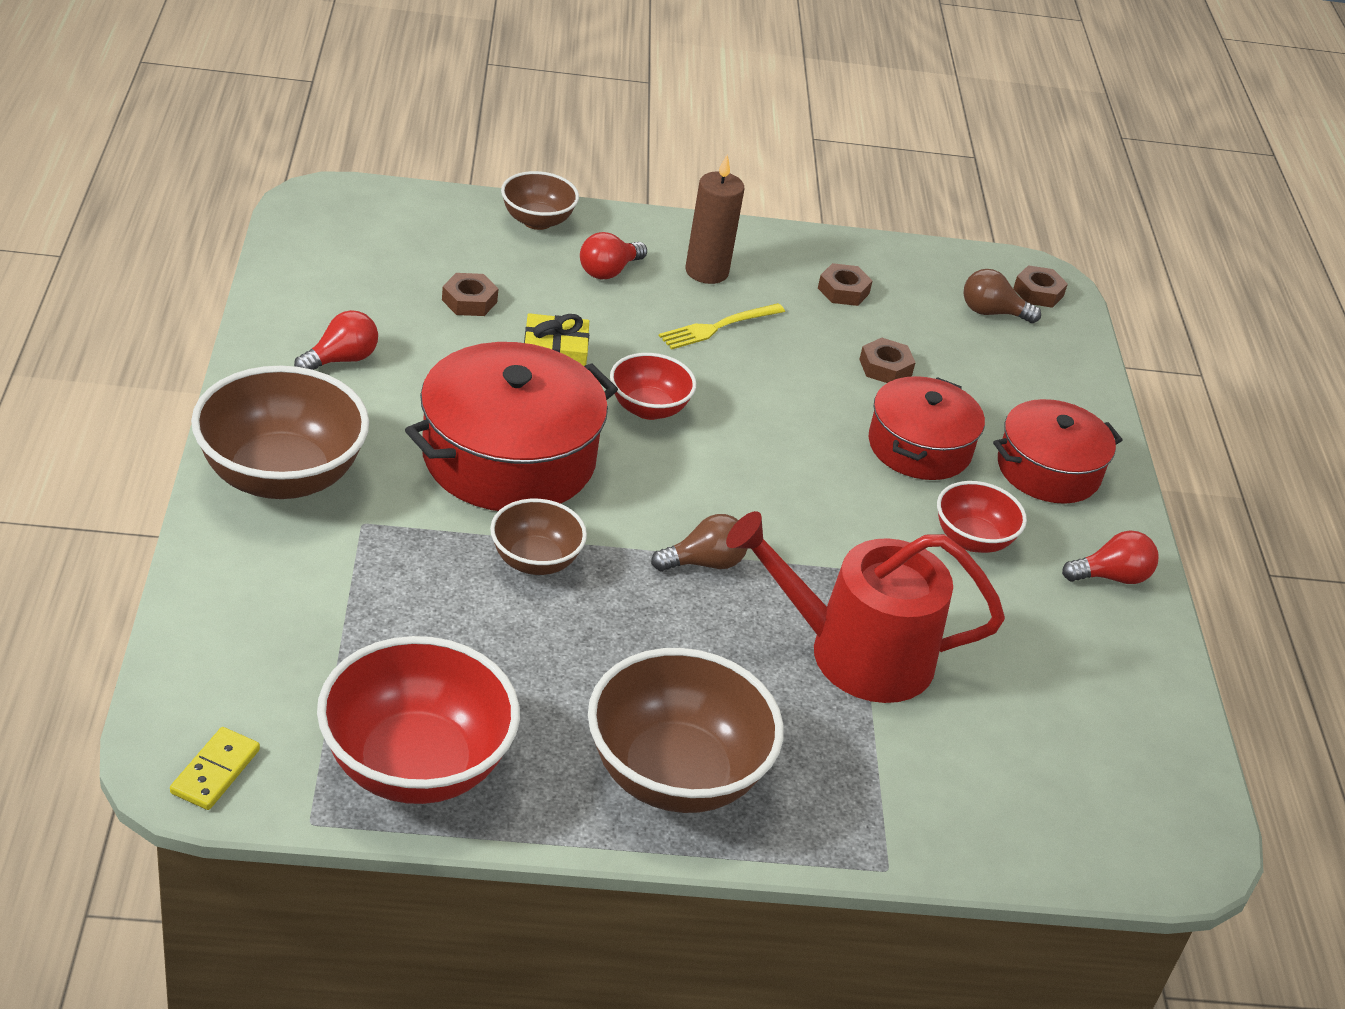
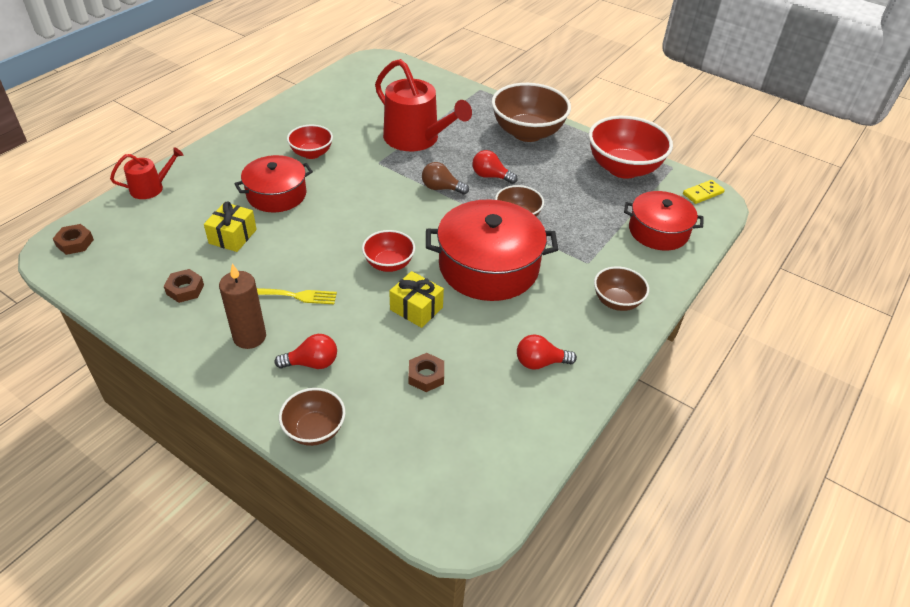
camera: 140 degrees left, 5 degrees up
(281, 476) = (616, 302): brown bowl -> brown bowl, size x0.55
(885, 367) = (233, 236): brown nut -> yellow gift
(992, 313) = (123, 242): brown light bulb -> none
(1048, 470) = (232, 164): red pot -> red pot (658, 231)
(1082, 389) = (151, 188): none -> red watering can
(1111, 577) = (275, 122): red light bulb -> red light bulb (490, 176)

